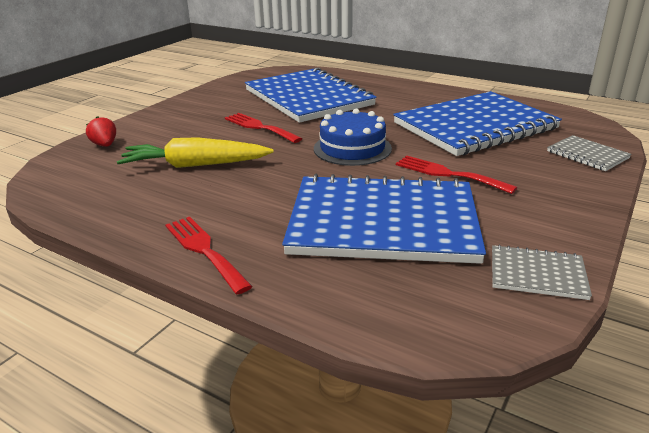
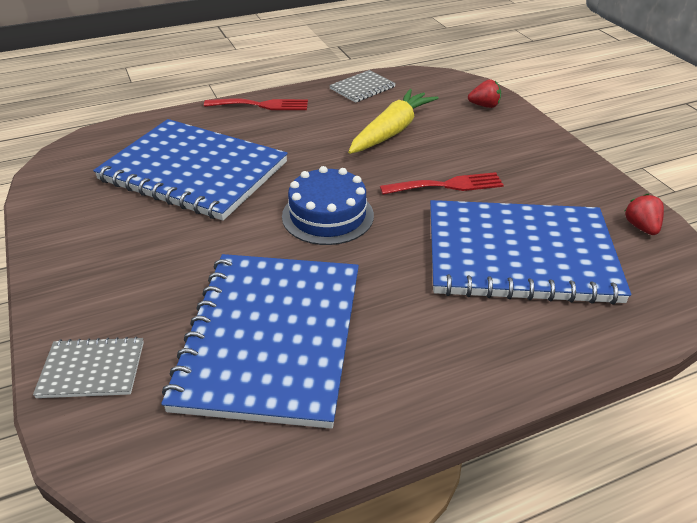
camera: 125 degrees right, 10 degrees up
(241, 82) = (641, 227): none -> red strawberry
(383, 222) = (194, 171): blue notebook -> blue notebook turned 75 degrees clockwise
(448, 174) = (206, 240): red fork -> none
(537, 274) = (57, 195): grey notebook -> grey notebook (362, 88)

